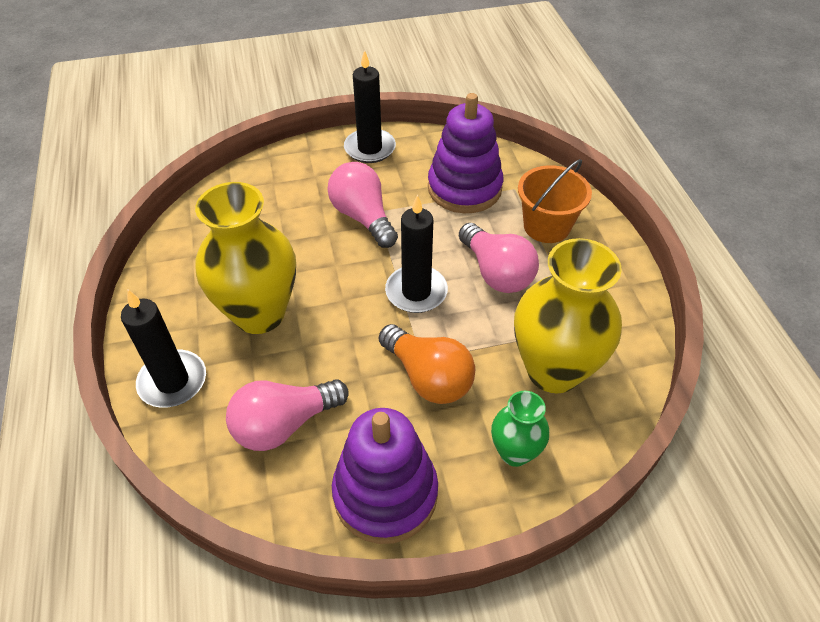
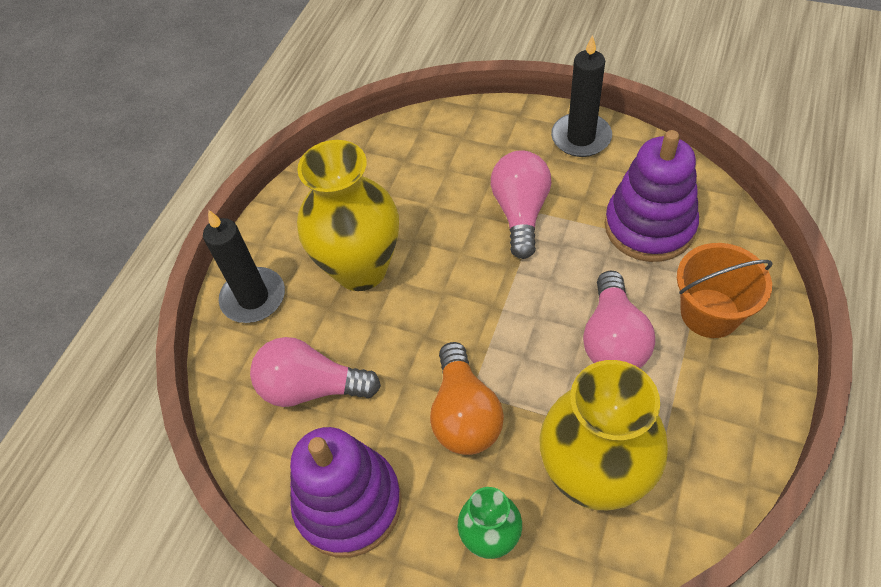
camera: 40 degrees right, 5 degrees up
(416, 292) = (516, 319): black candle -> none

